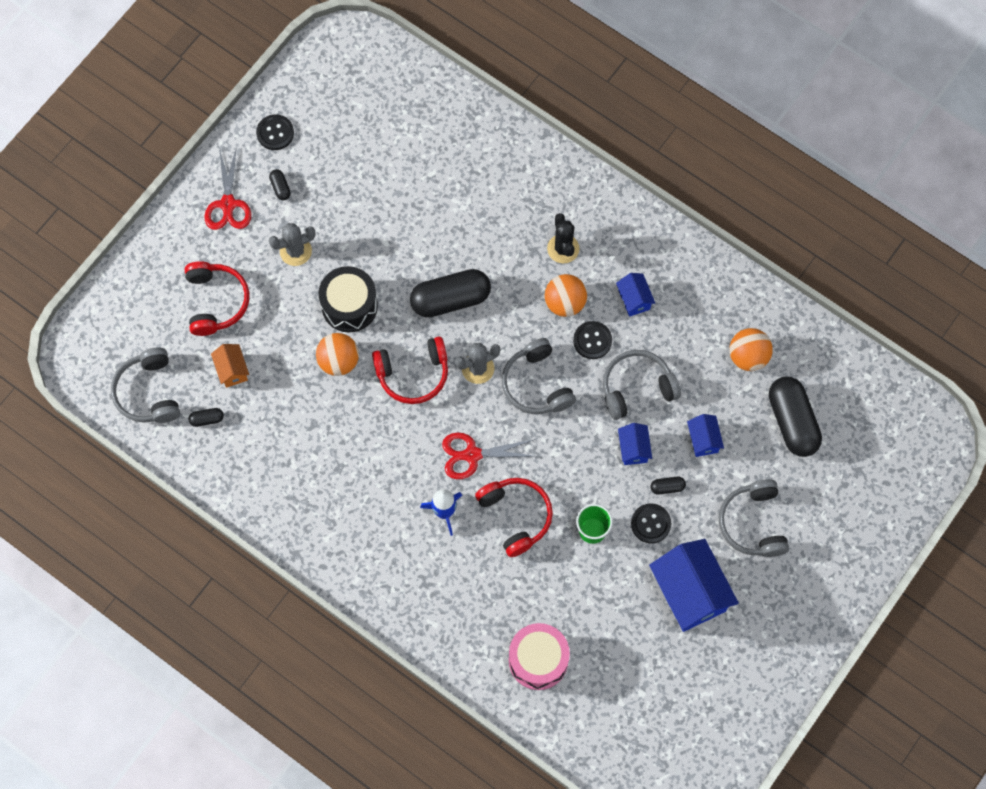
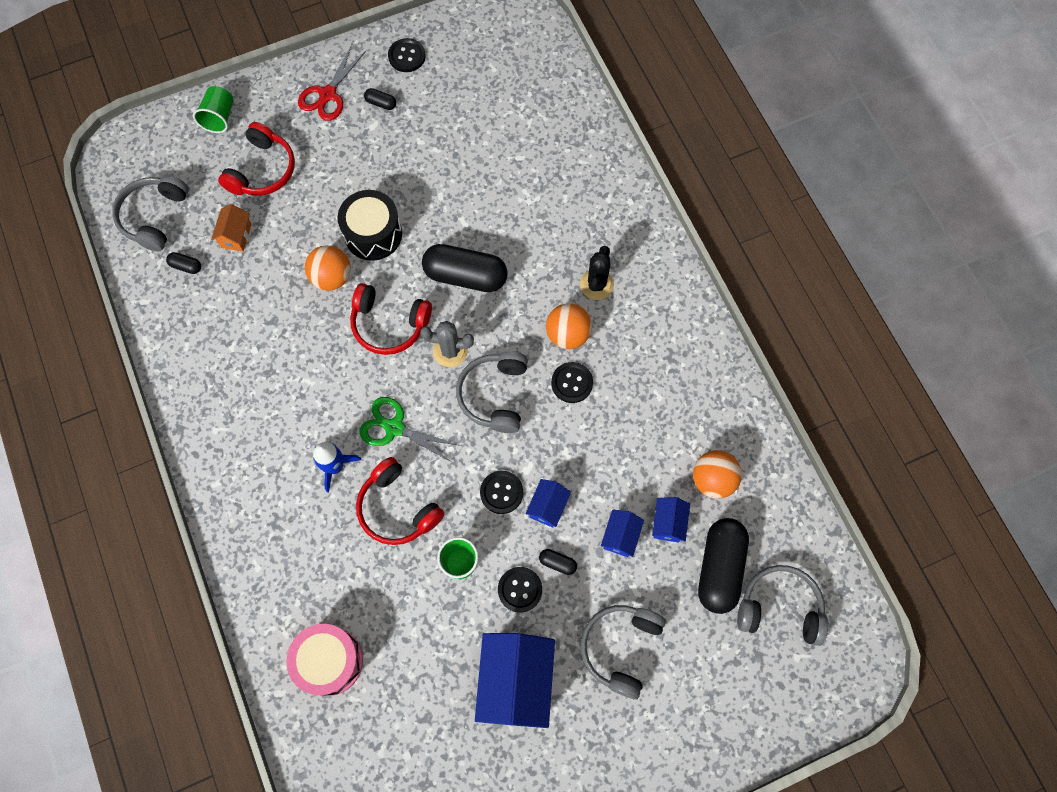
camera: 30 degrees right, 0 degrees up
(145, 275) = (219, 117): none -> green cup
(280, 187) = (381, 103): black capsule -> black capsule turned 75 degrees counterclockwise
(295, 251) = (358, 163): grey cactus -> none
(472, 455) = (394, 427): red scissors -> green scissors
(516, 516) = (397, 508): red headphones -> red headphones turned 135 degrees clockwise
(590, 458) = (501, 492): none -> black button
(634, 299) = (634, 366): blue house -> blue house (668, 523)
(637, 388) = (586, 450): grey headphones -> grey headphones (779, 608)

